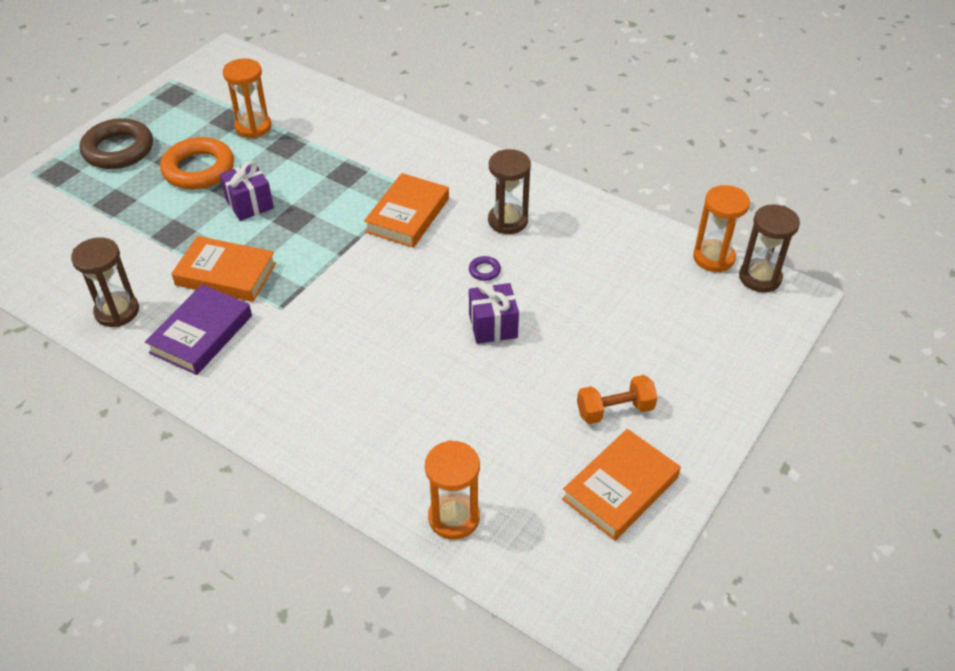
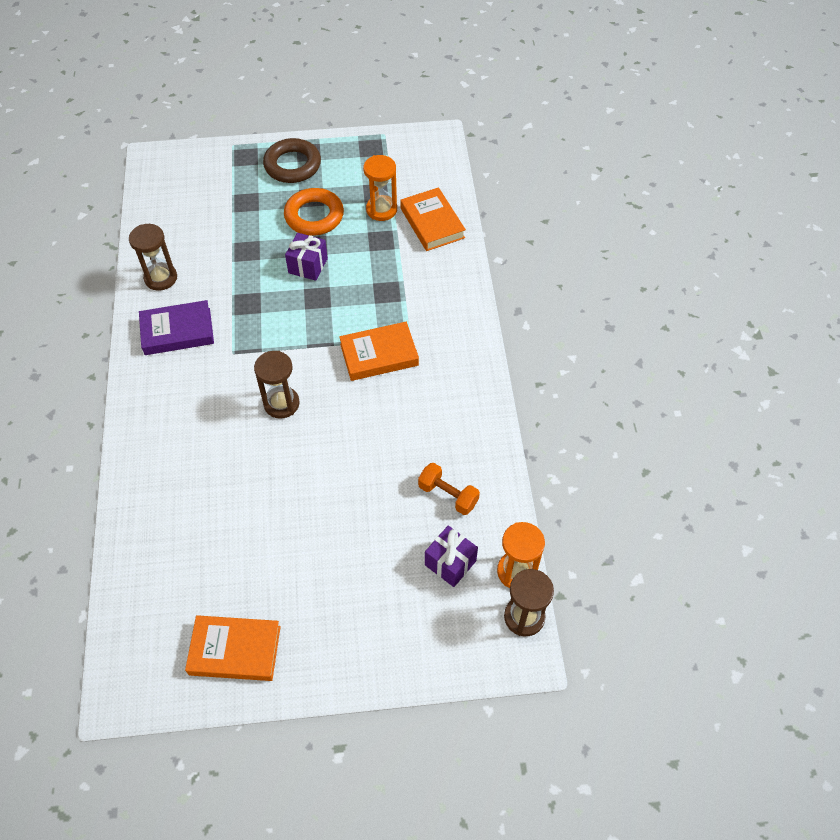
camera: 50 degrees right, 10 degrees up
(226, 274) = (236, 303): orange book -> orange book (432, 223)
(454, 517) = (139, 569): orange hourglass -> none
(484, 271) = (366, 436): purple ring -> none
(493, 326) = (318, 478): purple gift -> purple gift (450, 563)
(508, 221) = (430, 415): brown hourglass -> brown hourglass (281, 403)
(615, 410) = (302, 603): orange dumbbell -> orange dumbbell (448, 495)

